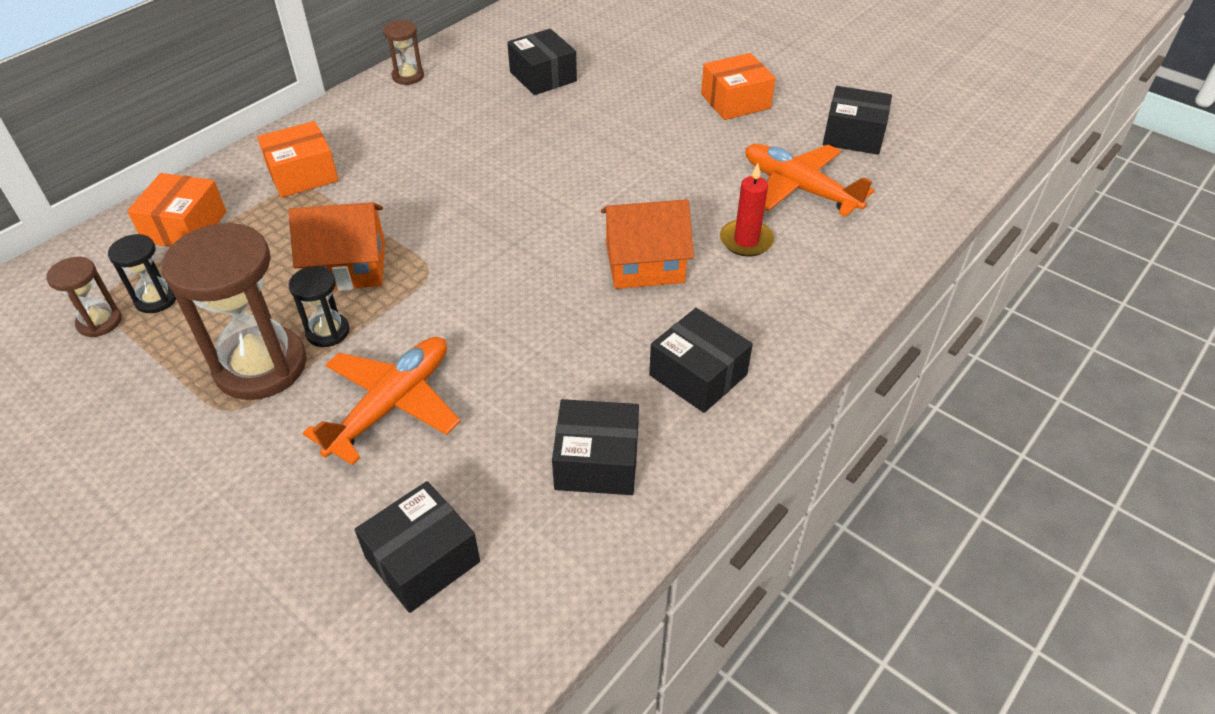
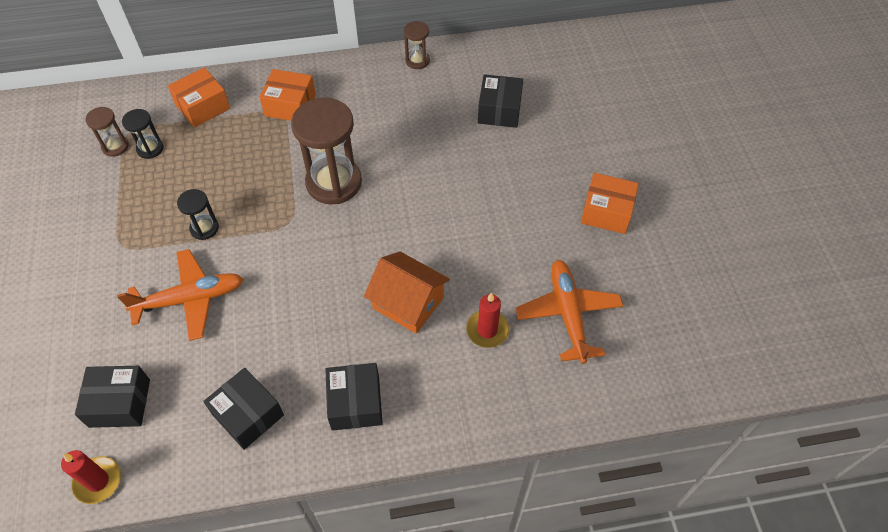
camera: 40 degrees right, 10 degrees up
(261, 366) = (156, 228): brown hourglass -> brown hourglass (334, 182)
(348, 267) = (253, 190): orange house -> none
(491, 656) = (98, 481): none -> red candle
(853, 135) = (659, 296): black box -> none

